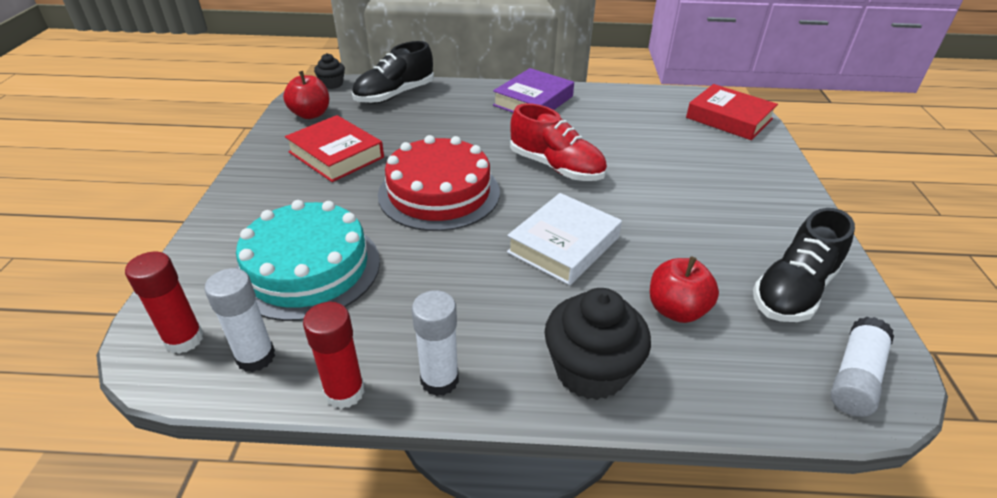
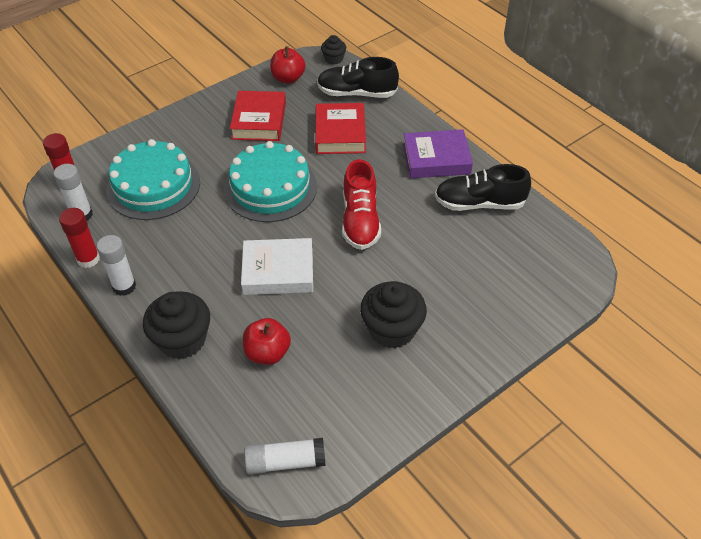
camera: 50 degrees right, 10 degrees up
(439, 193) = (270, 188): red cake -> turquoise cake
(716, 216) = (392, 329): none -> black cupcake
(729, 118) = (553, 277): red book -> red book (340, 133)
(793, 290) = (345, 403): black shoe -> black shoe (479, 203)

